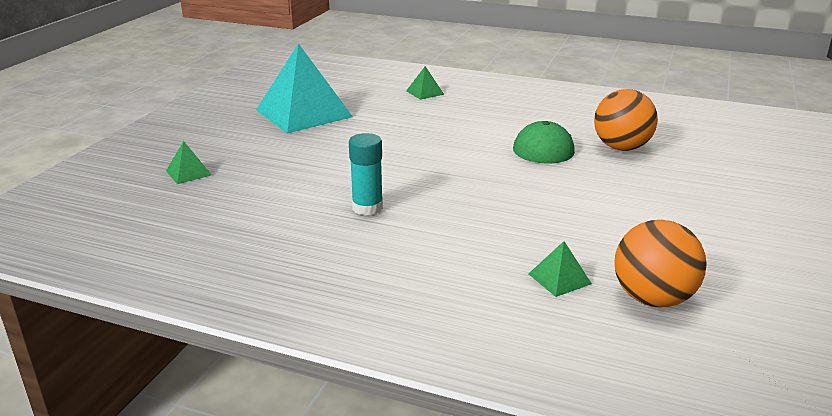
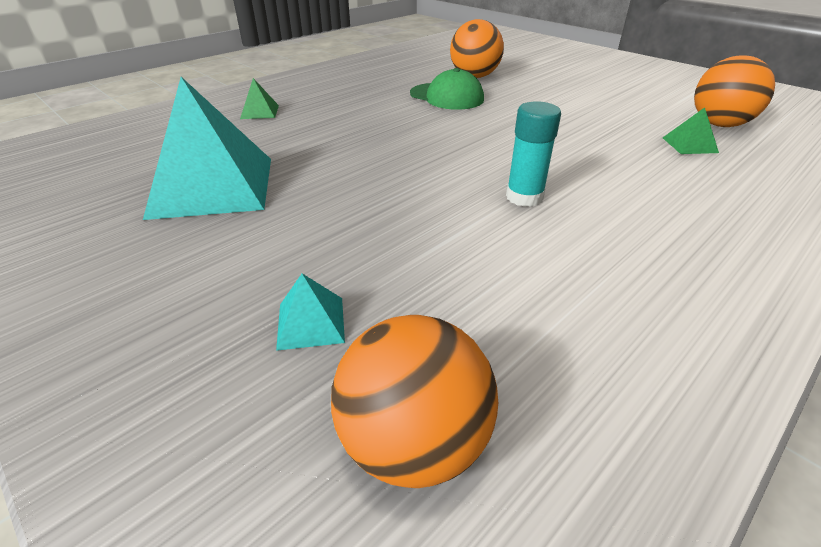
camera: 65 degrees left, 10 degrees up
(118, 213) = (414, 443): none -> orange ball
(188, 172) = (310, 322): green pyramid -> turquoise pyramid

